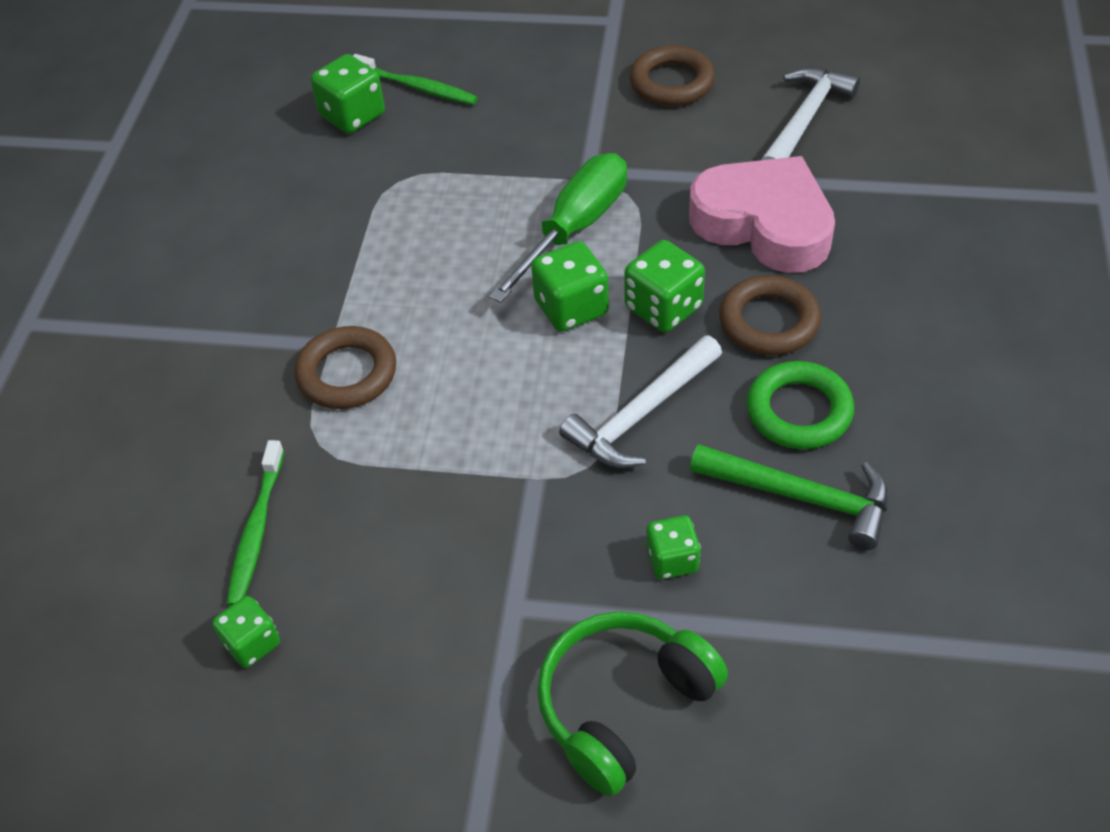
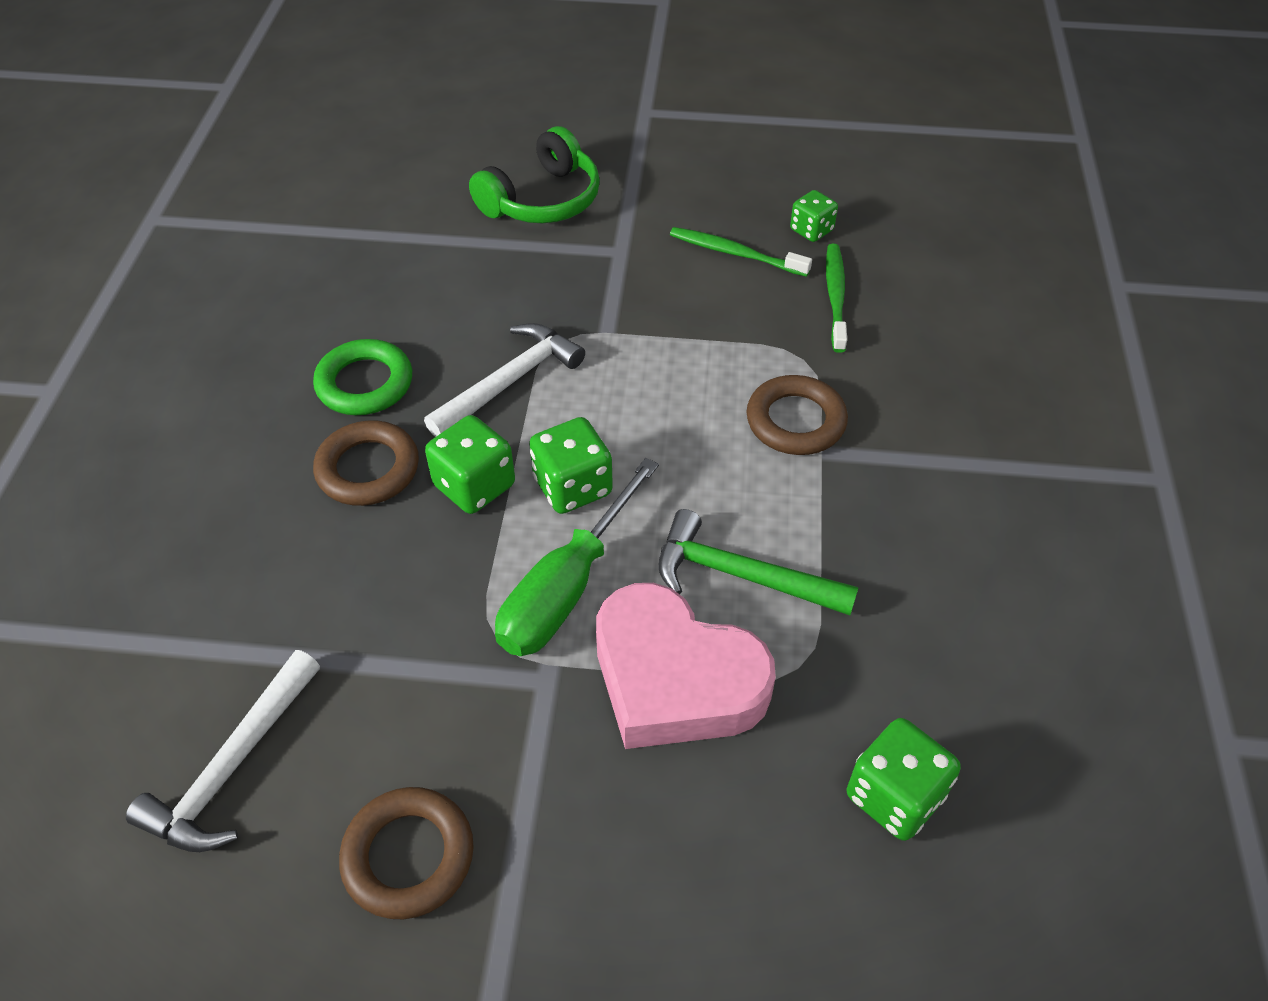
camera: 175 degrees right, 0 degrees up
(417, 87) = (809, 858): green toothbrush -> green toothbrush (735, 253)
(672, 560) = (497, 277): green dice -> none
(764, 224) = (339, 590): pink heart -> pink heart (675, 679)
(801, 497) = (384, 317): green hammer -> green hammer (741, 575)

